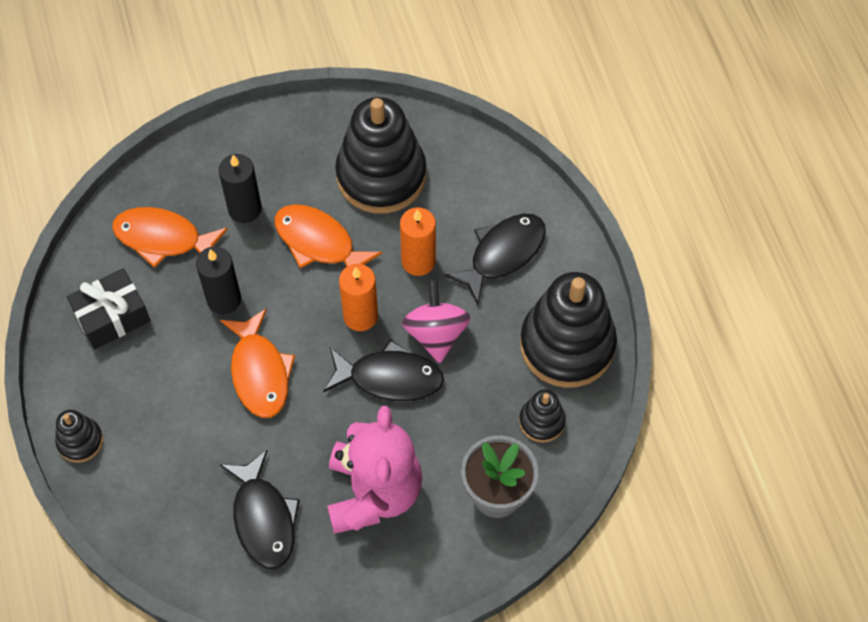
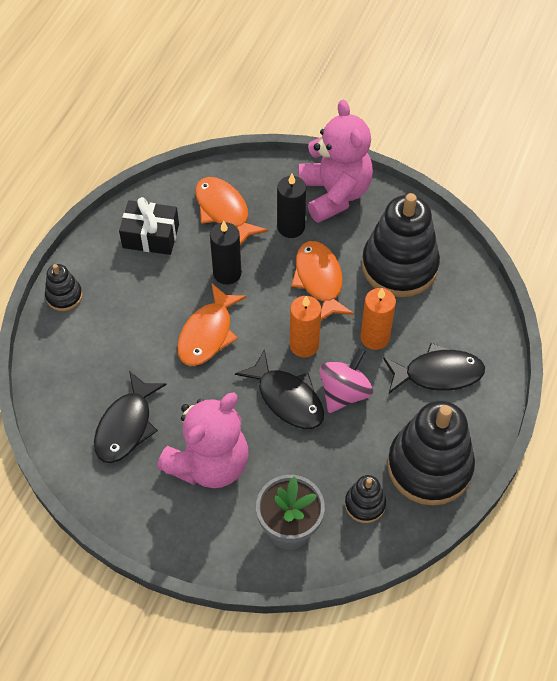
camera: 40 degrees right, 5 degrees down
(257, 145) = (334, 194): none -> pink teddy bear

